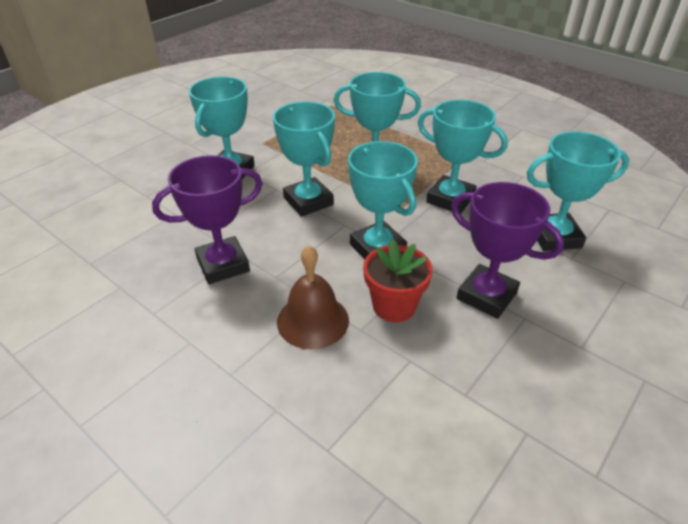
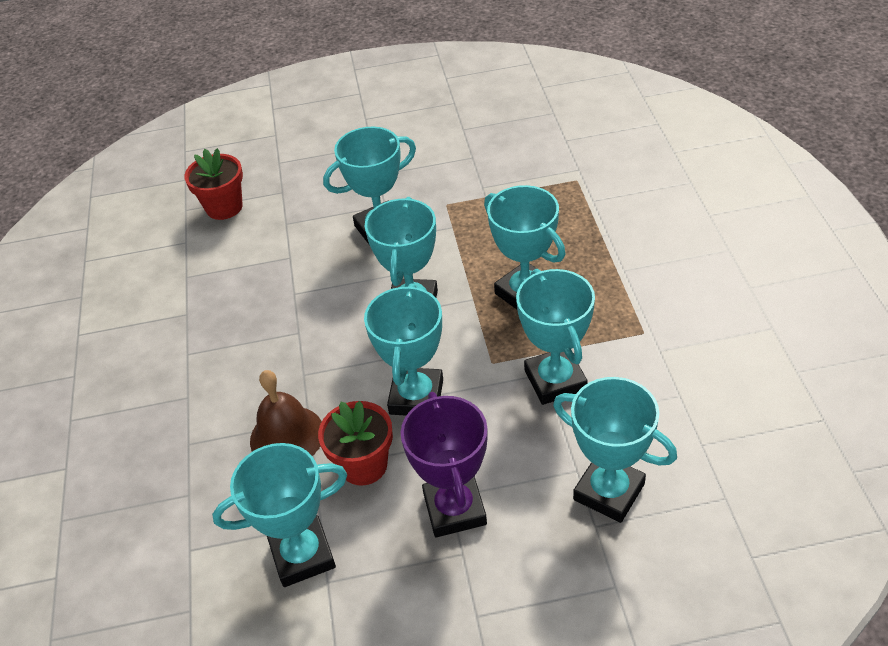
camera: 45 degrees right, 5 degrees up
(76, 206) = (224, 207): none -> red flower pot
(223, 265) = (275, 337): purple trophy -> none
(425, 389) = (302, 555): none -> turquoise trophy

